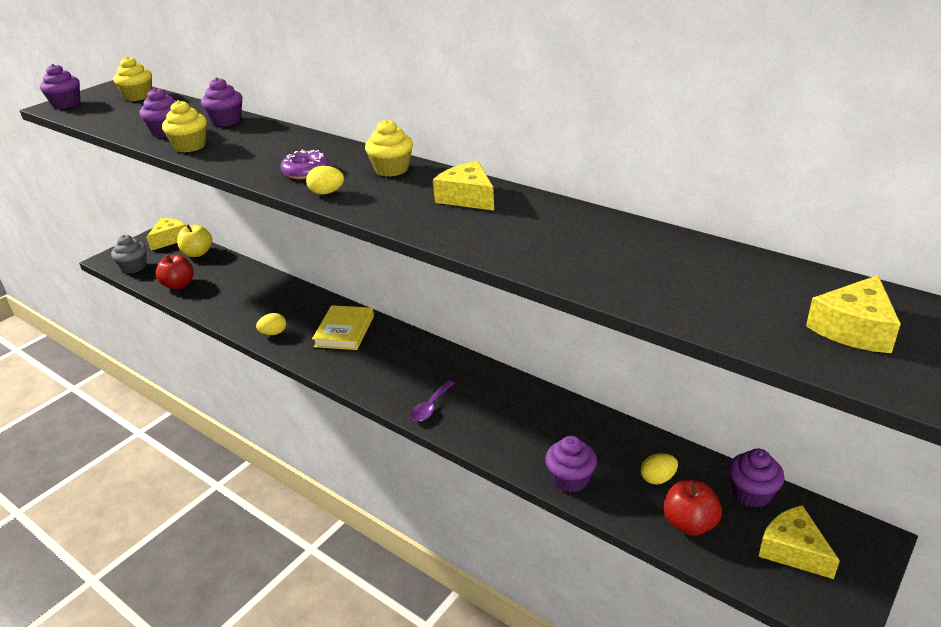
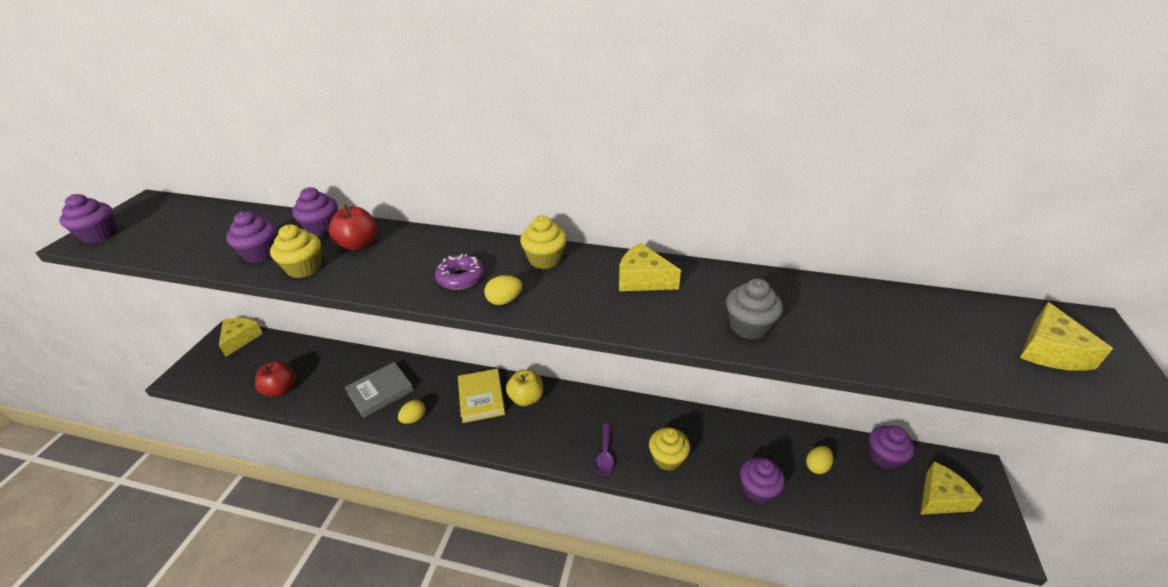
camera: 25 degrees left, 5 degrees up
(134, 267) = (217, 380): grey cupcake -> grey cupcake (749, 326)
(138, 96) = (190, 211): yellow cupcake -> yellow cupcake (667, 458)
(198, 253) = (281, 348): yellow apple -> yellow apple (526, 398)
(258, 306) = (380, 392): none -> grey book
(689, 523) = (864, 500): red apple -> red apple (359, 244)
(793, 550) = (941, 498): yellow cheese -> yellow cheese turned 120 degrees clockwise

